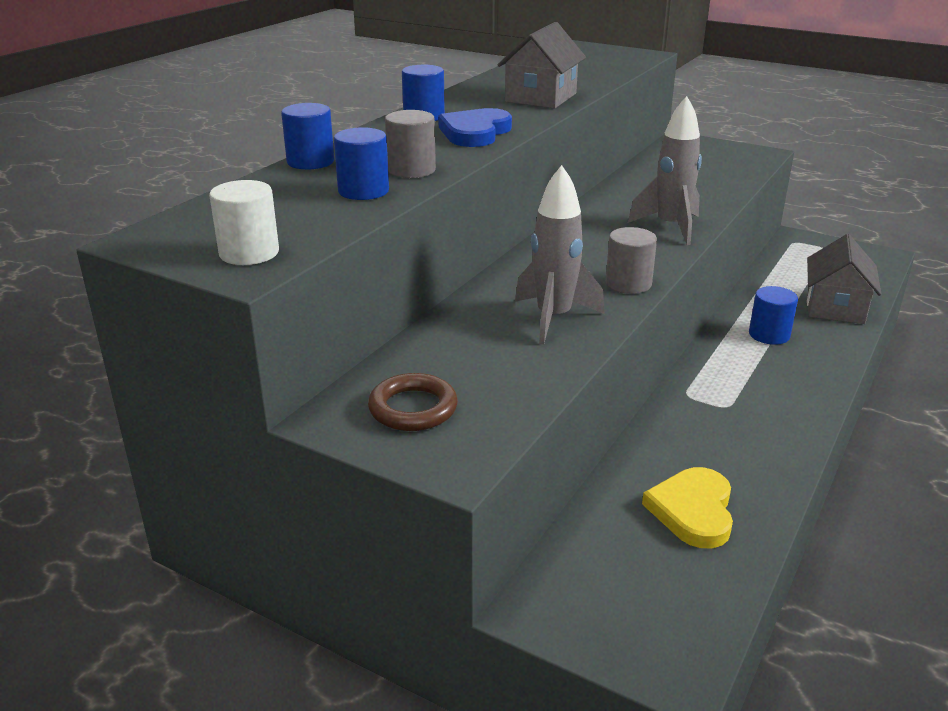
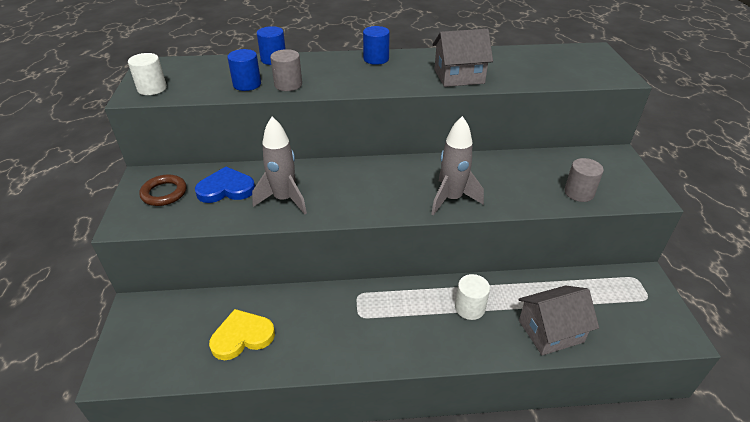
camera: 55 degrees right, 10 degrees up
(475, 132) = (367, 80): blue heart -> blue heart (226, 189)
(628, 284) = (351, 210): grey cylinder -> grey cylinder (579, 193)
(769, 335) = (469, 308): blue cylinder -> white cylinder

